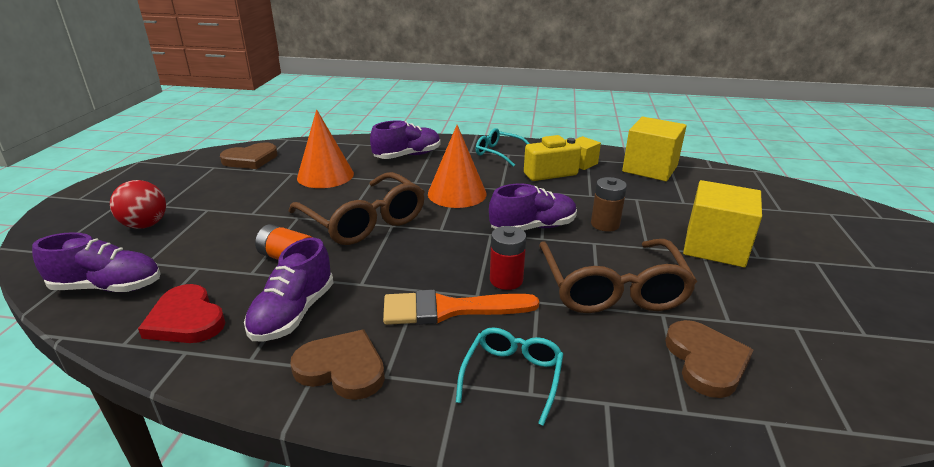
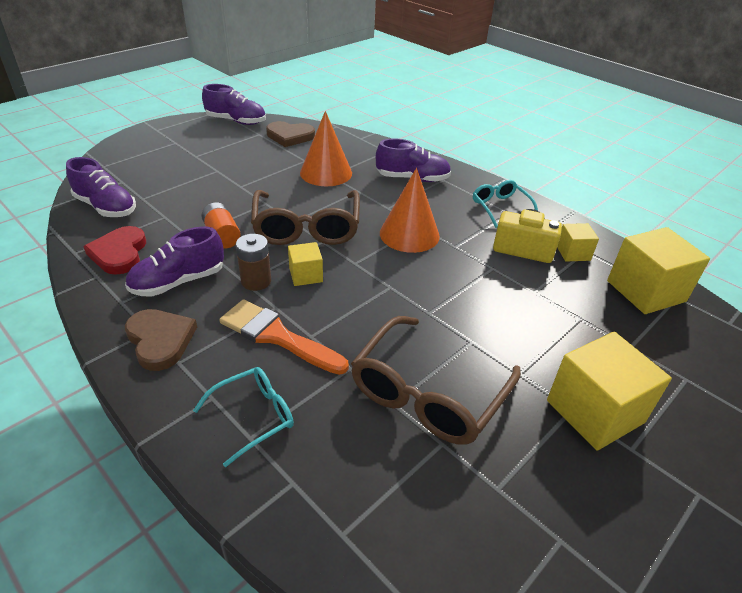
camera: 35 degrees right, 10 degrees up
(145, 225) = (170, 168): red ball -> none
(412, 255) = (306, 275): none -> yellow cube
(506, 280) = (349, 335): red battery -> none
(533, 227) = (434, 298): purple shoe -> purple shoe (236, 121)
(605, 224) = (507, 329): brown battery -> brown battery (256, 281)
(706, 361) = (420, 508): brown heart -> none

